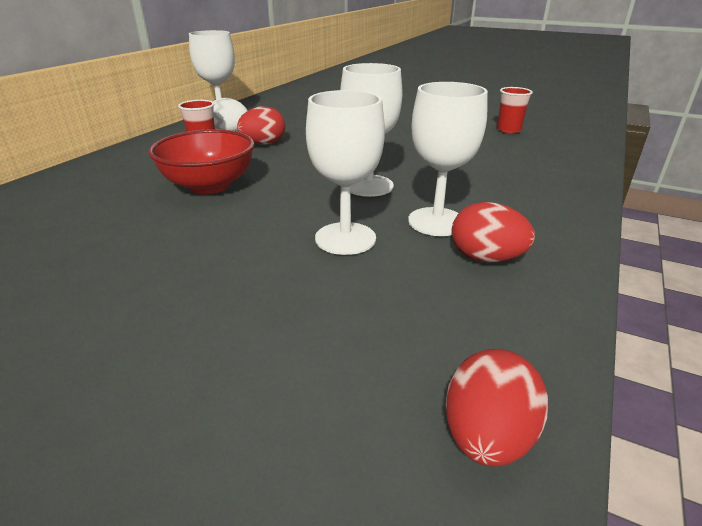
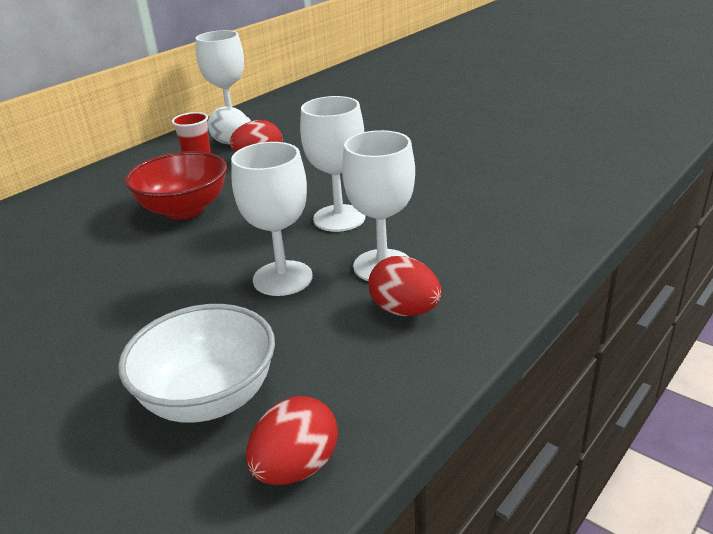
camera: 15 degrees right, 0 degrees up
(334, 366) = (209, 398): none -> white bowl
(508, 130) = (547, 148): red cup -> none

